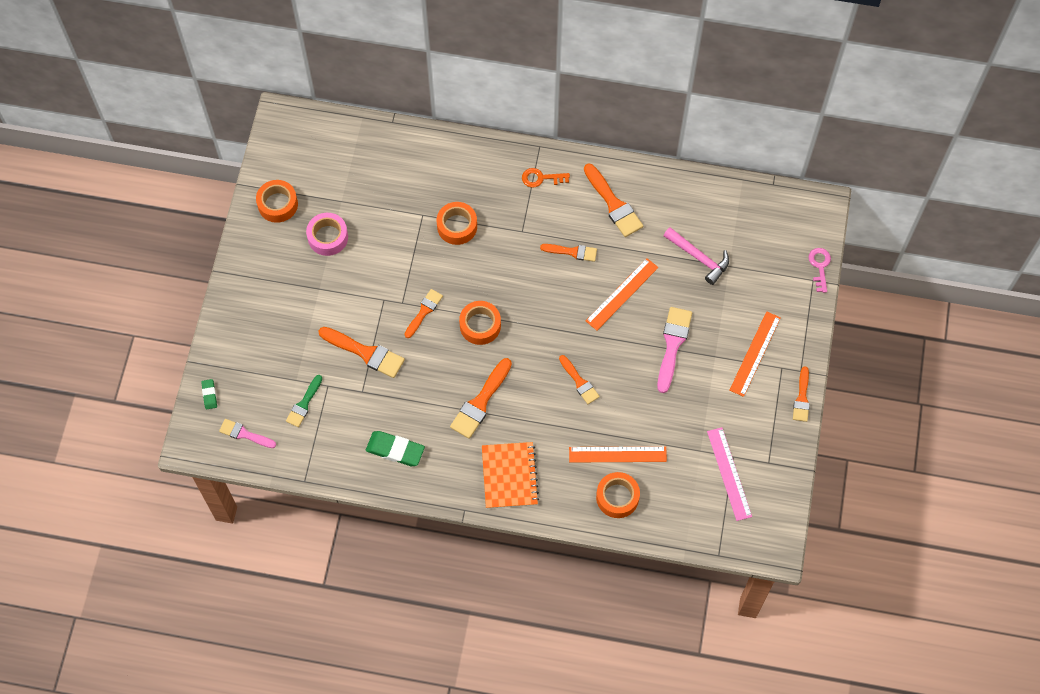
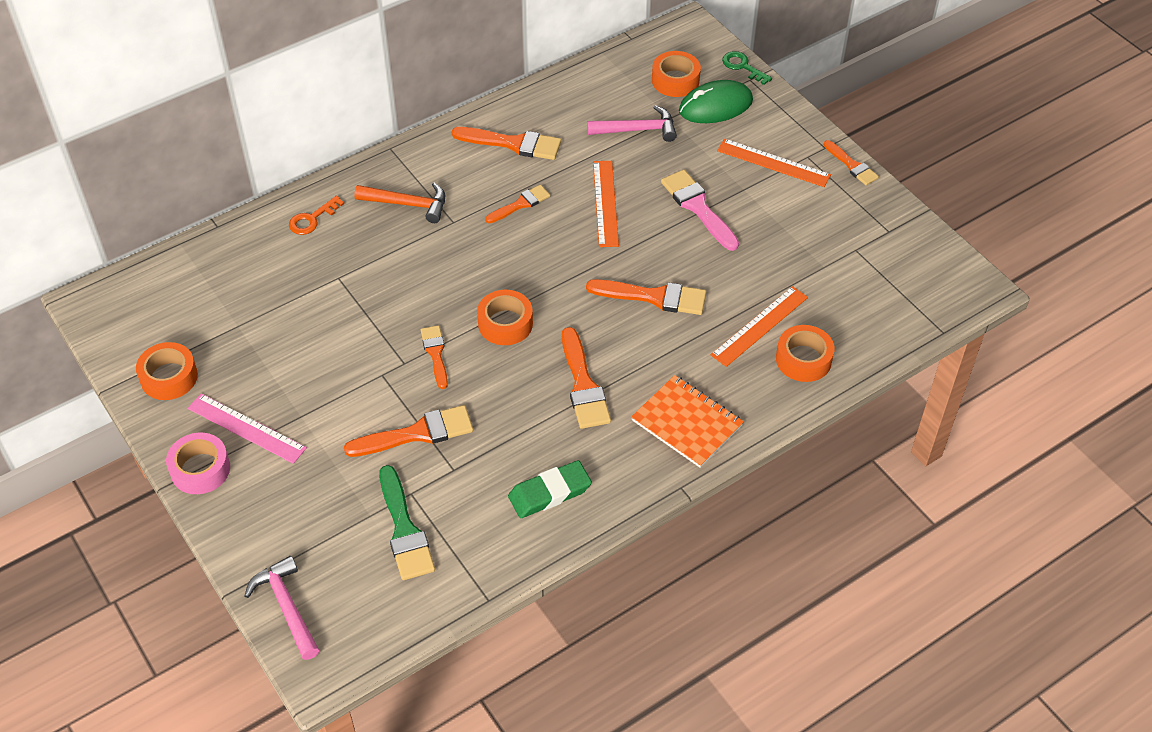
camera: 45 degrees left, 15 degrees down
(209, 395) = (287, 607): green eraser -> pink hammer
(244, 434) = (370, 611): pink brush -> none
(304, 404) = (404, 530): green brush -> green brush, size x1.59
(328, 237) = (259, 366): pink tape -> pink tape (200, 469)
(457, 226) = (385, 262): orange tape -> orange tape (675, 80)
(509, 196) = (407, 204): none -> orange hammer
(541, 178) = (421, 170): orange key -> orange key (312, 219)
(579, 382) = (654, 297): orange brush -> orange brush, size x1.59
(729, 473) = (869, 264): pink ruler -> pink ruler (246, 428)
(755, 353) = (773, 163): orange ruler -> orange ruler turned 45 degrees counterclockwise
(767, 281) = (715, 106): none -> green mouse
(819, 266) = (743, 67): pink key -> green key

